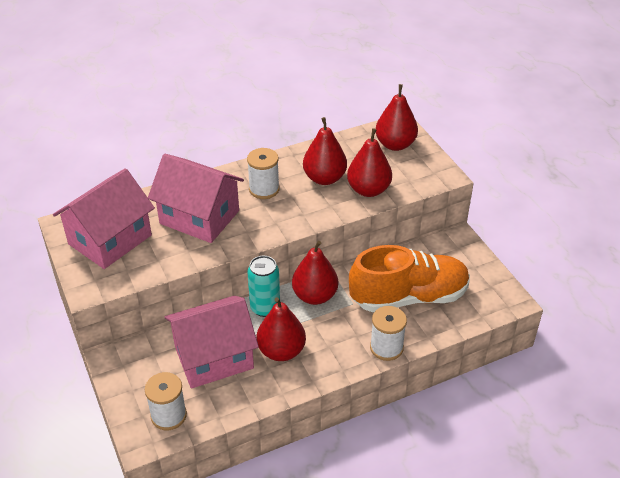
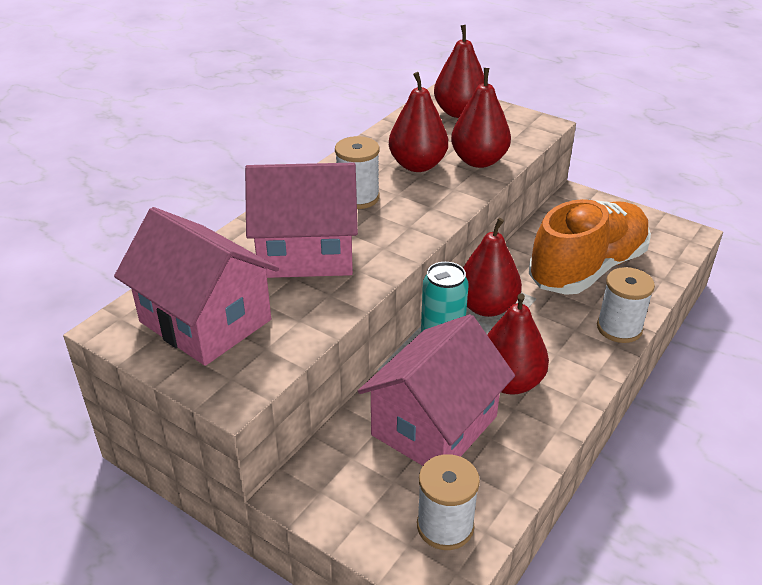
camera: 30 degrees left, 5 degrees down
(110, 239) = (205, 321): pink house -> pink house turned 60 degrees counterclockwise

